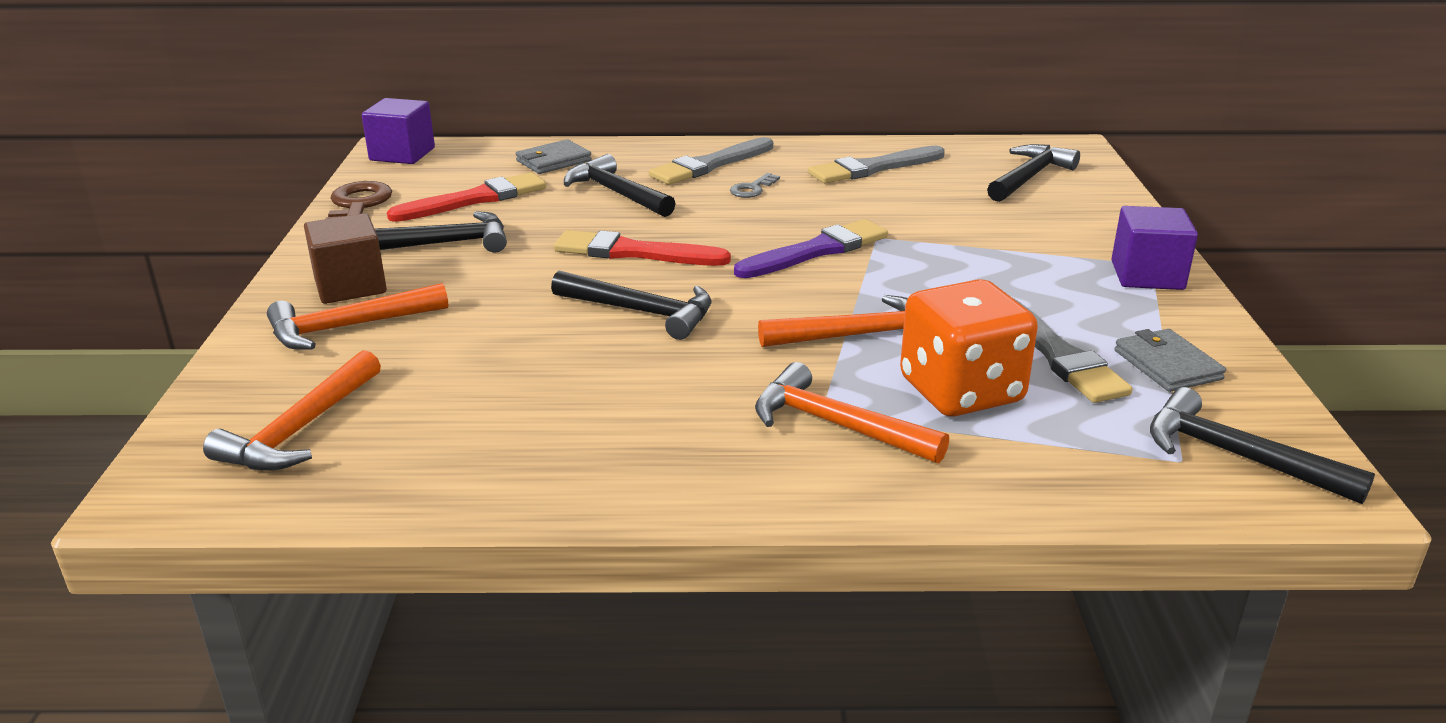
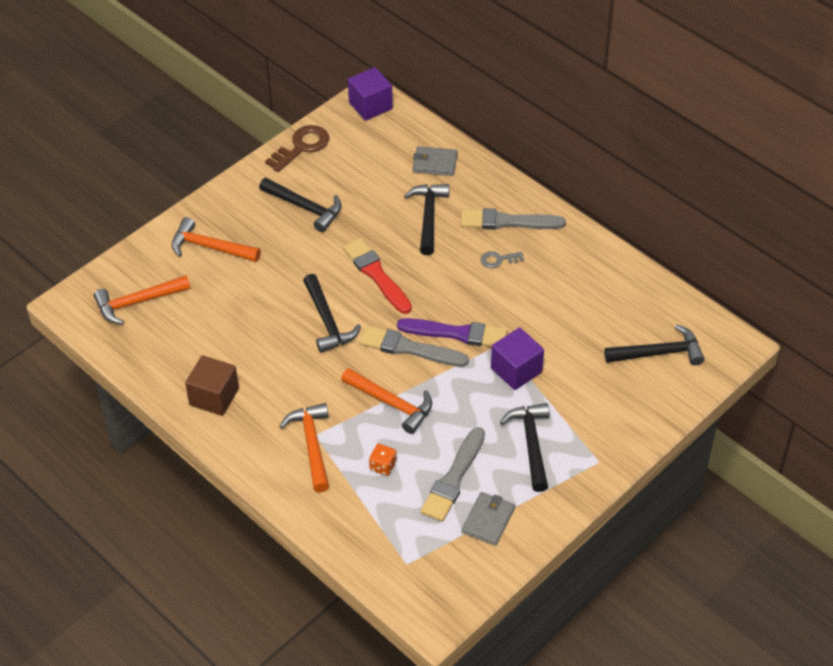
camera: 45 degrees right, 20 degrees up
(350, 286) = (238, 216): brown cube -> brown cube (214, 397)
(475, 199) = (358, 176): red brush -> none
(873, 168) = (587, 285): grey brush -> grey brush (409, 348)
(961, 391) = (383, 466): orange dice -> orange dice, size x0.42
(1147, 275) = (581, 467): purple cube -> purple cube (516, 370)
(1237, 456) = (429, 579): black hammer -> black hammer (531, 444)

